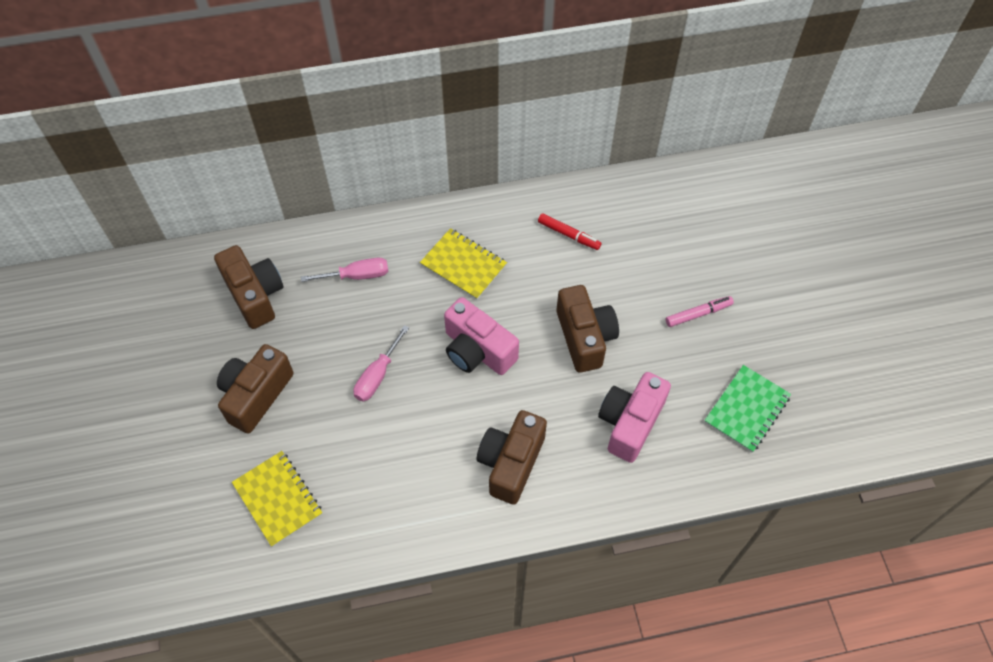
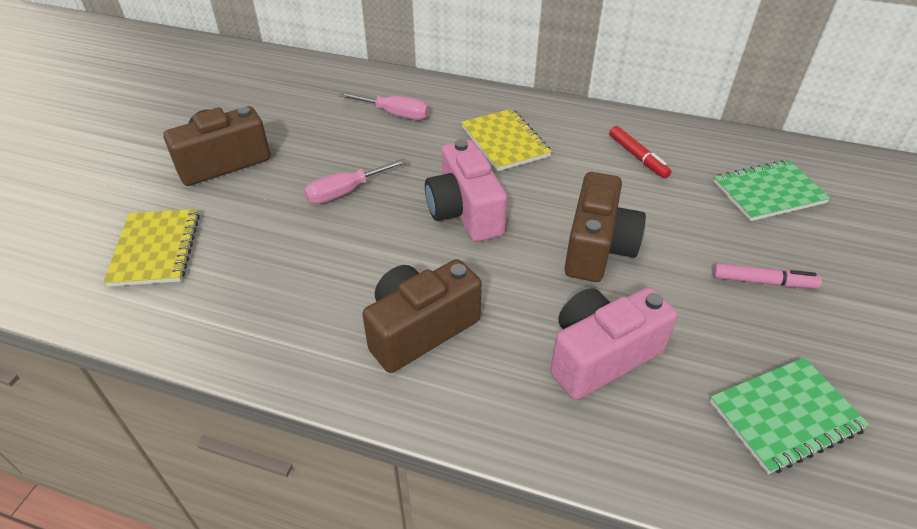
camera: 30 degrees right, 15 degrees down
(255, 295) = (294, 96): brown camera -> none
(671, 229) = (768, 192): none -> green notebook

